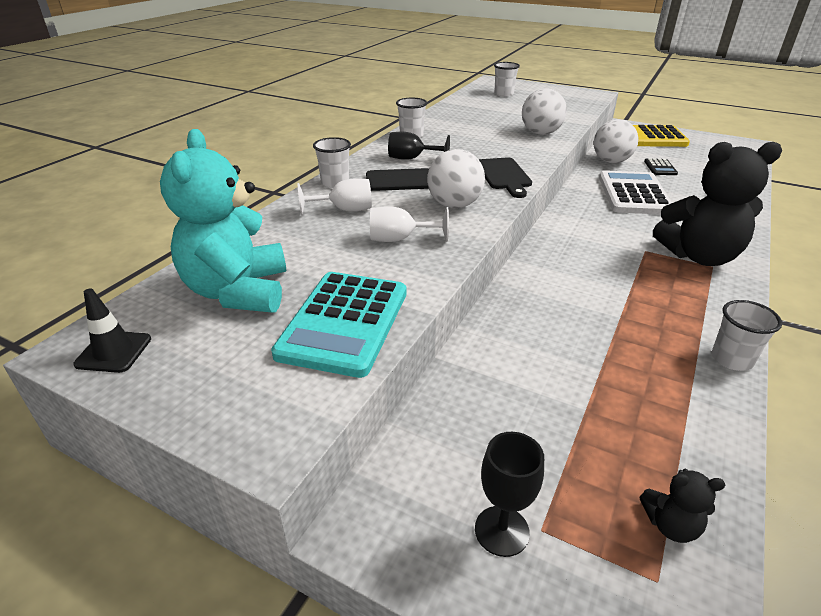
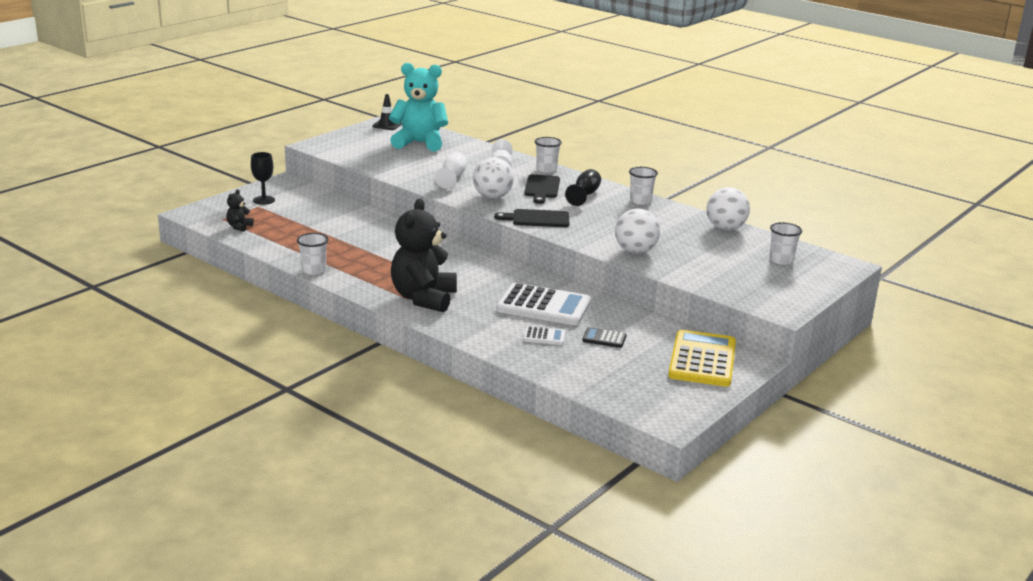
camera: 100 degrees right, 10 degrees down
(344, 323) = (378, 160): turquoise calculator -> none
(611, 161) = (629, 318): white ball -> white ball (725, 228)
(691, 189) = (544, 336): none -> white calculator

